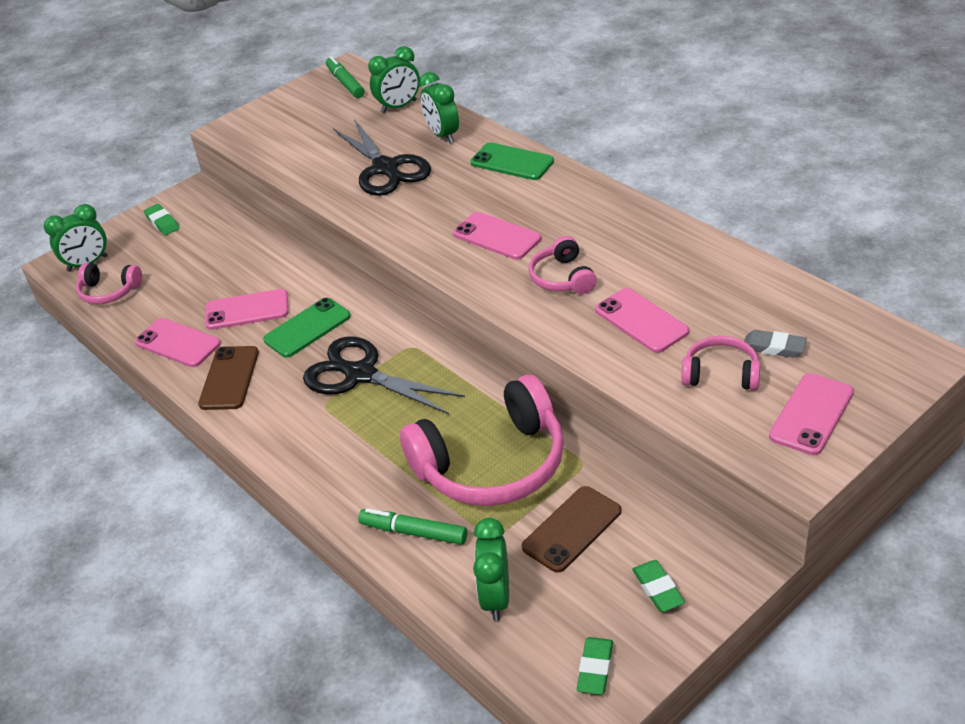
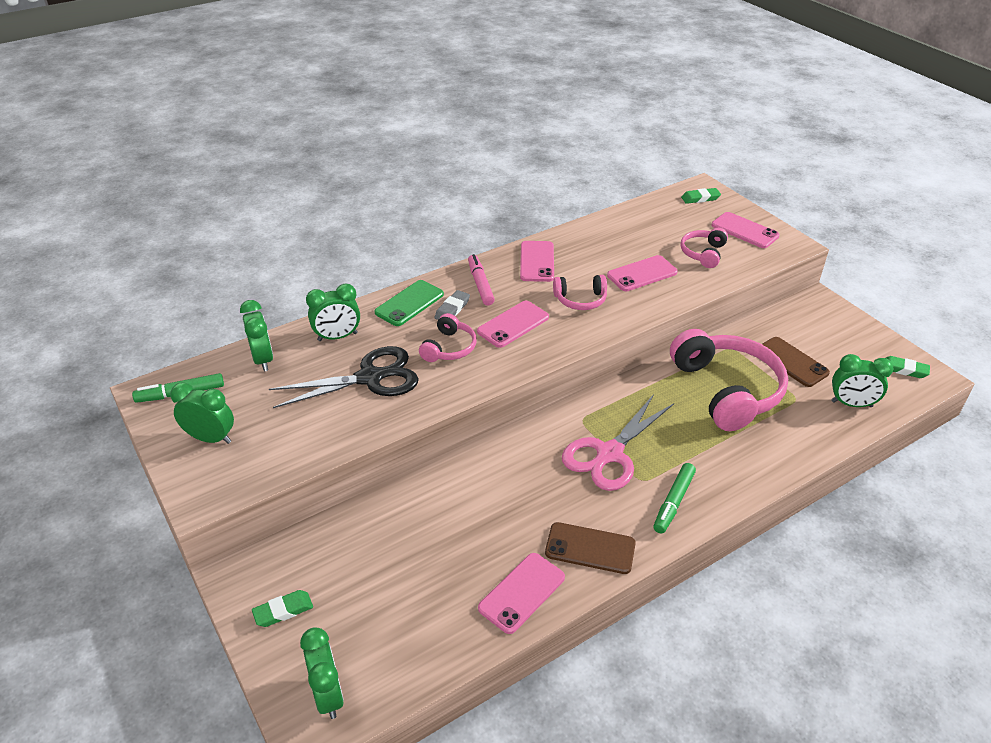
camera: 85 degrees left, 0 degrees up
(109, 292) = (400, 666): pink headphones -> pink headphones (449, 348)
(247, 310) = (488, 531): pink phone -> pink phone (537, 262)
(293, 113) = (211, 438): none -> green clock
(307, 328) = (533, 486): green phone -> none
(360, 374) = (609, 454): black scissors -> pink scissors
(413, 532) = (792, 438): green marker -> green marker (673, 502)
(565, 200) = (480, 284): none -> pink marker
(658, 589) = (840, 335): green eraser -> green eraser (700, 198)
(774, 347) = (682, 231): grey eraser -> grey eraser (452, 309)

